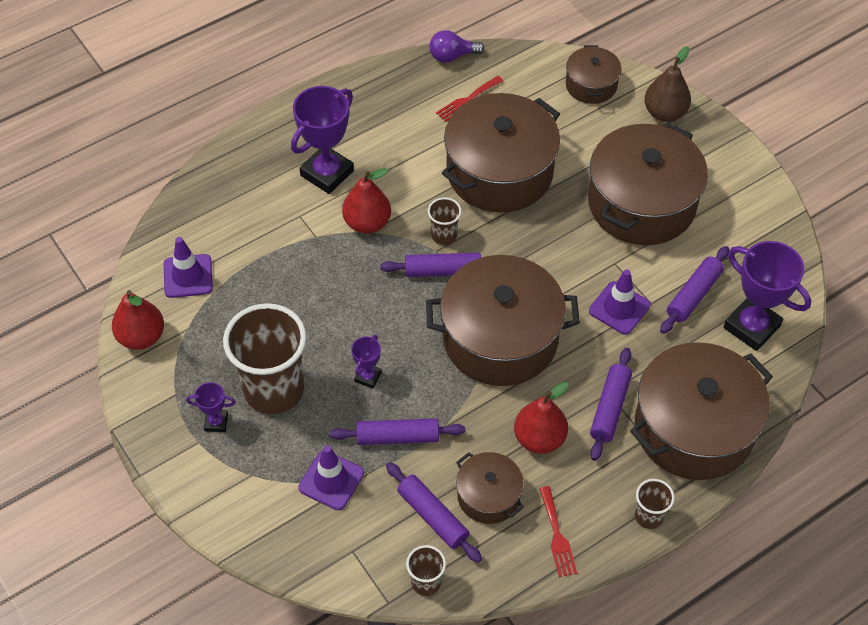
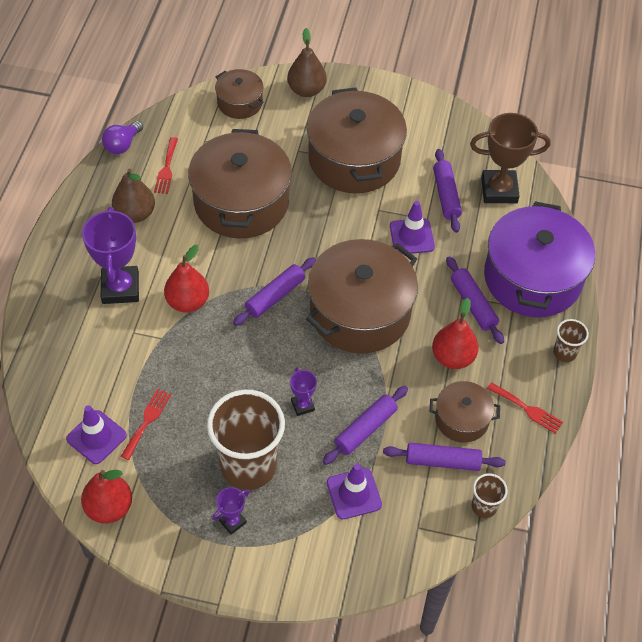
camera: 45 degrees left, 0 degrees up
(236, 293) = (147, 421): none -> red fork
(401, 121) = (135, 214): none -> brown pear
(444, 235) = (250, 272): brown cup -> none
(694, 428) = (532, 278): brown pot -> purple pot
(751, 327) = (499, 190): purple trophy -> brown trophy

